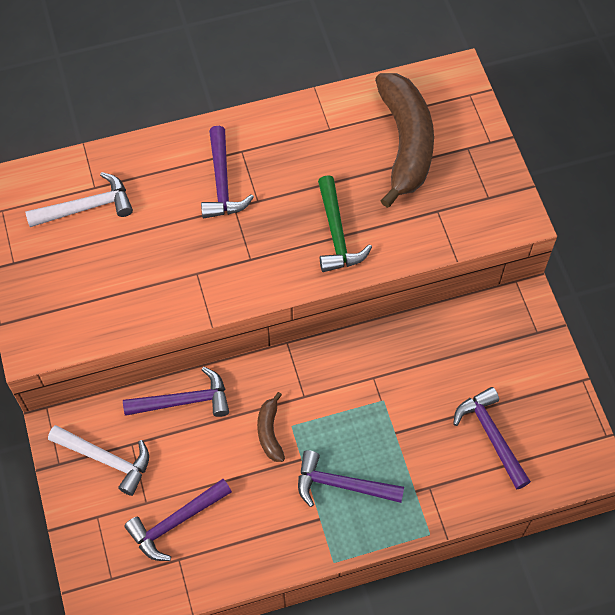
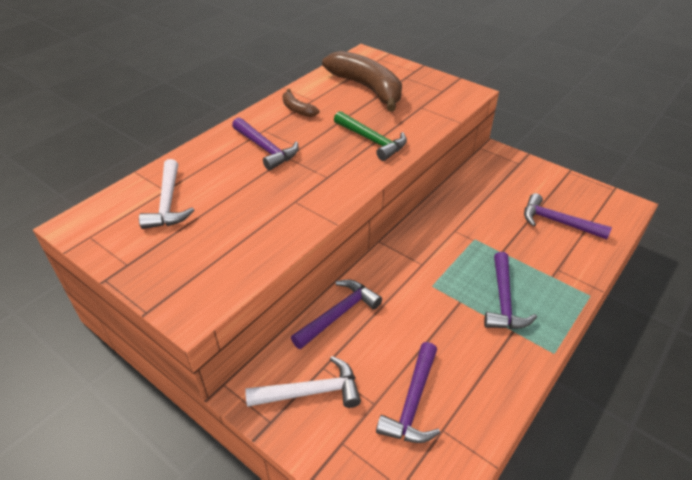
camera: 35 degrees left, 20 degrees down
(87, 207) = (168, 203): white hammer -> white hammer turned 135 degrees clockwise
(270, 432) = (421, 297): brown banana -> brown banana (297, 109)
(341, 485) = (504, 301): purple hammer -> purple hammer turned 60 degrees counterclockwise

